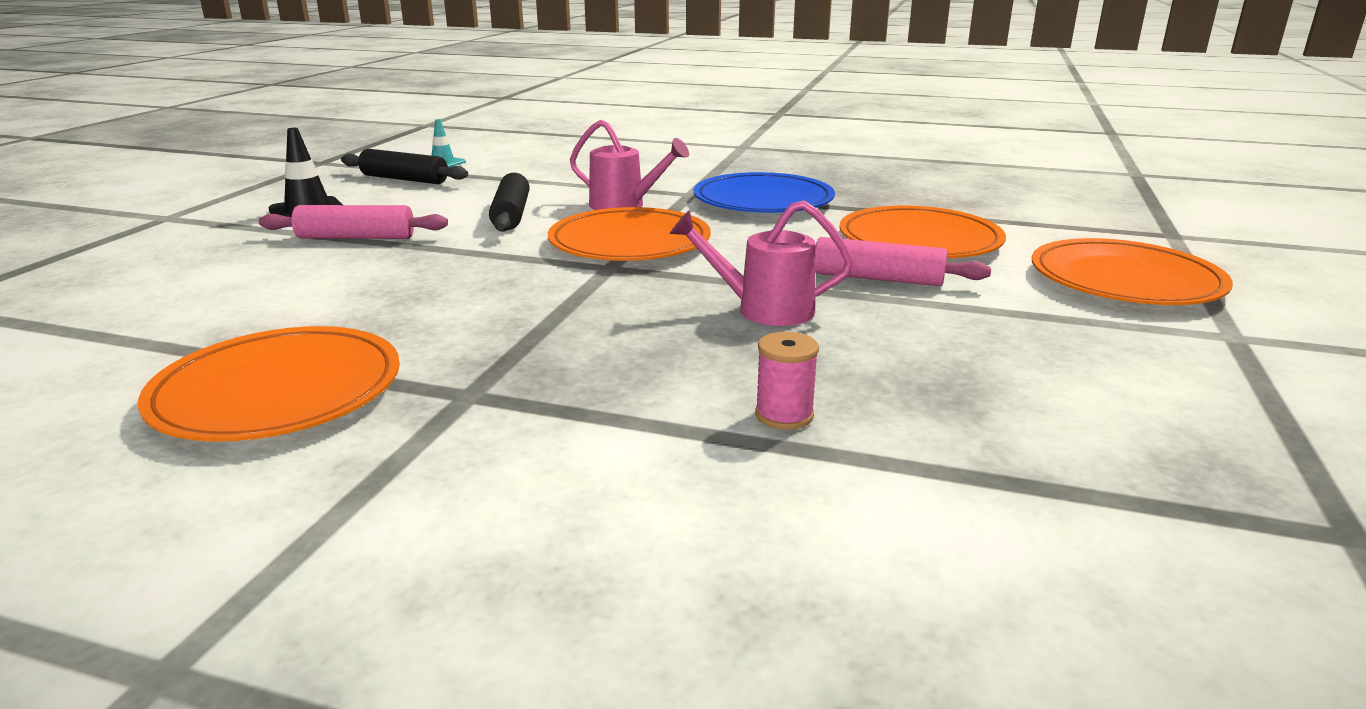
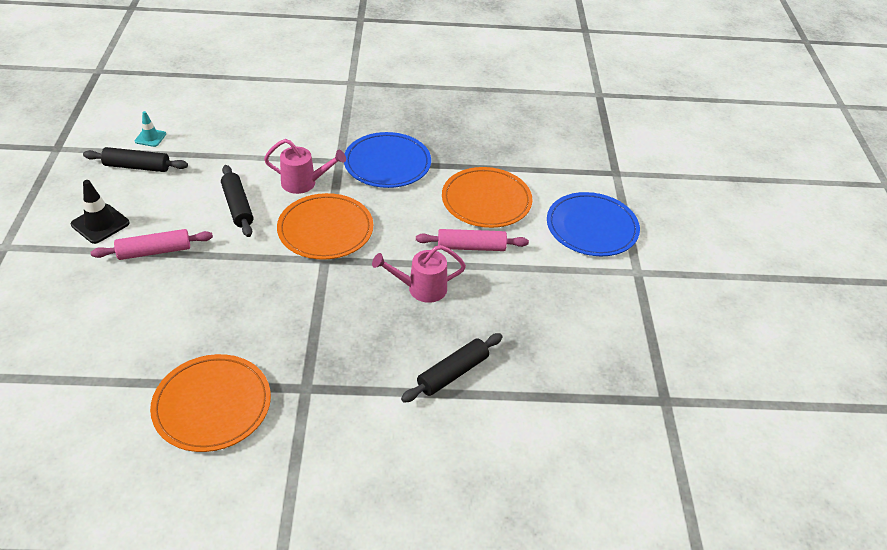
camera: 20 degrees left, 20 degrees up
(784, 415) = (453, 373): pink spool -> black rolling pin
(1125, 280) = (592, 228): orange plate -> blue plate

